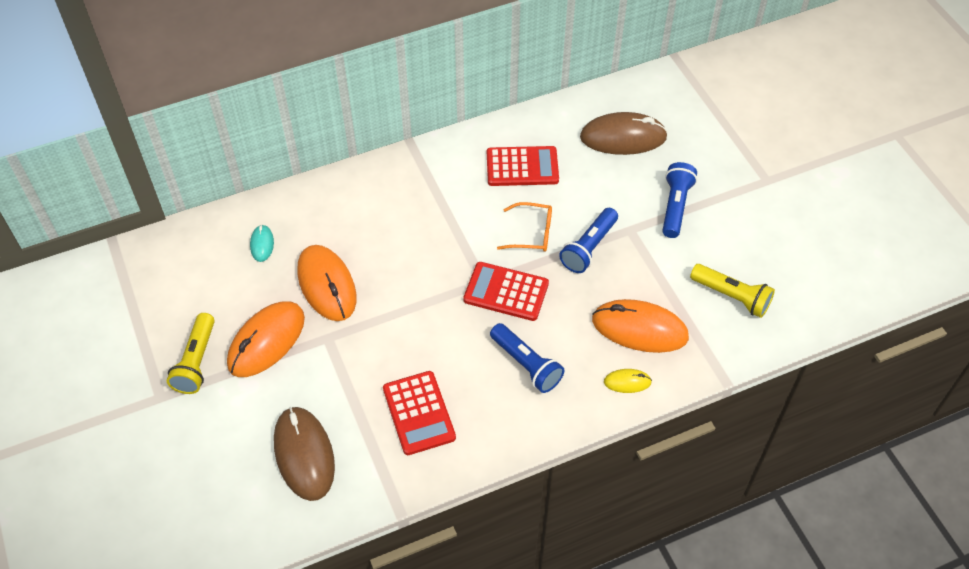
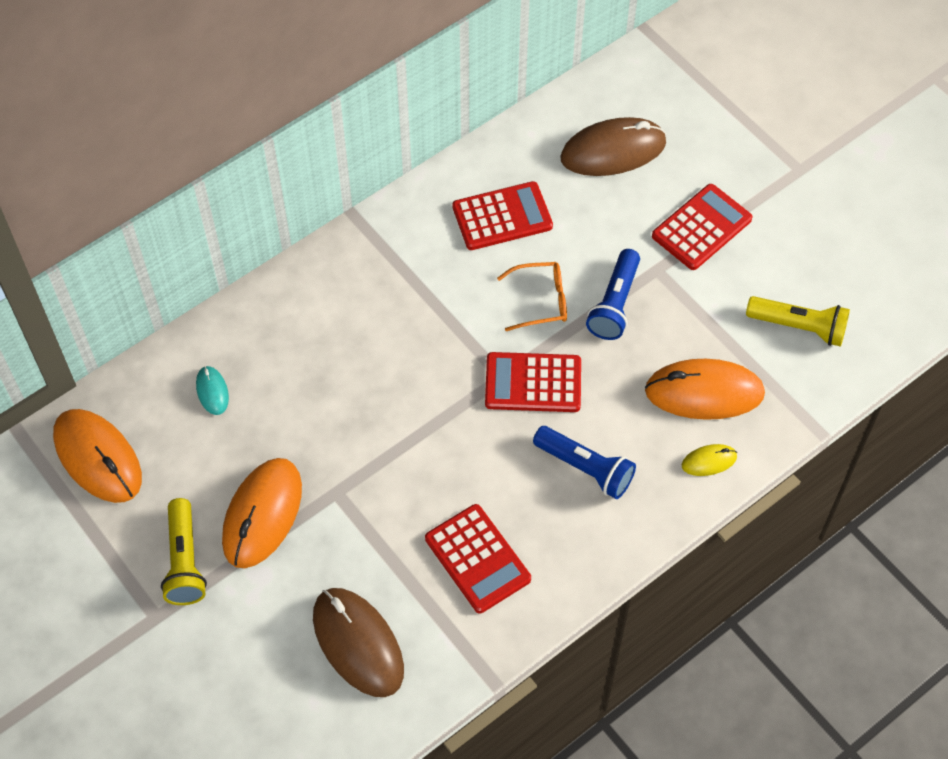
camera: 15 degrees left, 5 degrees up
(327, 285) = (312, 425): orange mouse -> orange mouse (98, 458)
(675, 206) = (701, 227): blue flashlight -> red calculator

